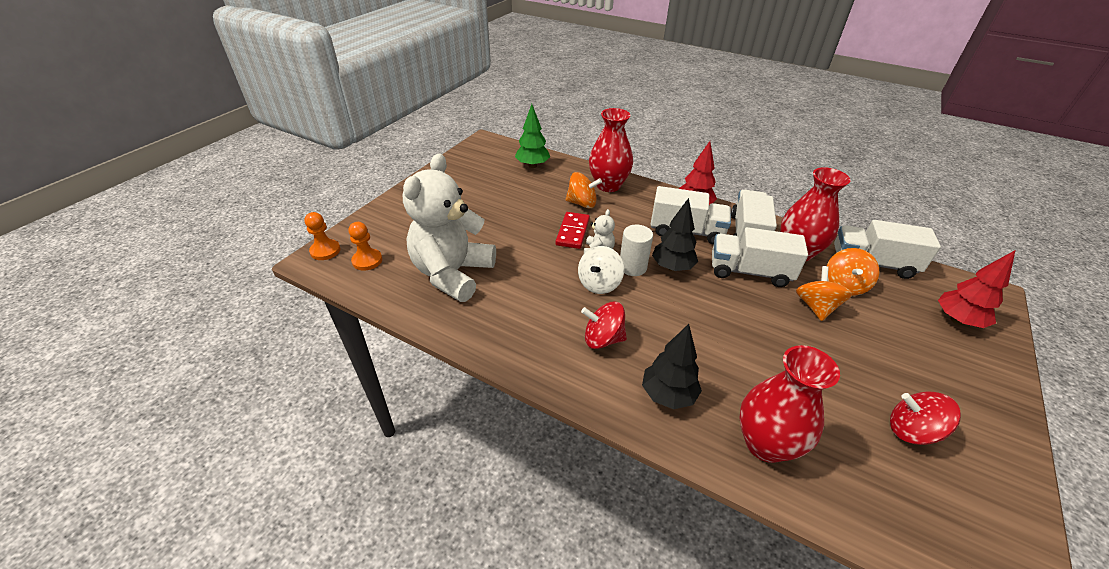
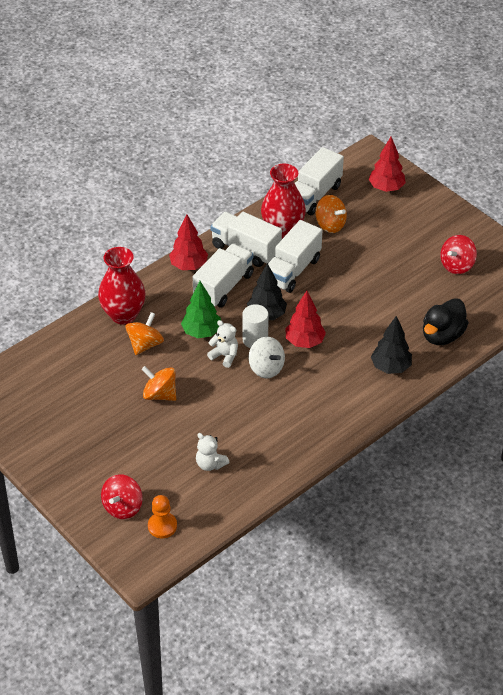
camera: 70 degrees left, 5 degrees up
(325, 251) = (130, 559): orange pawn -> none
(453, 274) = (210, 464): white teddy bear -> white teddy bear, size x0.41
(532, 165) = (52, 364): green tree -> green tree (201, 332)
(573, 232) = (188, 365): red domino -> none
(603, 339) = (327, 385): red spinning top -> red spinning top (123, 507)
(655, 304) = (304, 342): none -> red tree
(765, 444) = (442, 335): red vase -> black duck
(816, 307) = (344, 252): orange spinning top -> orange spinning top (160, 394)

